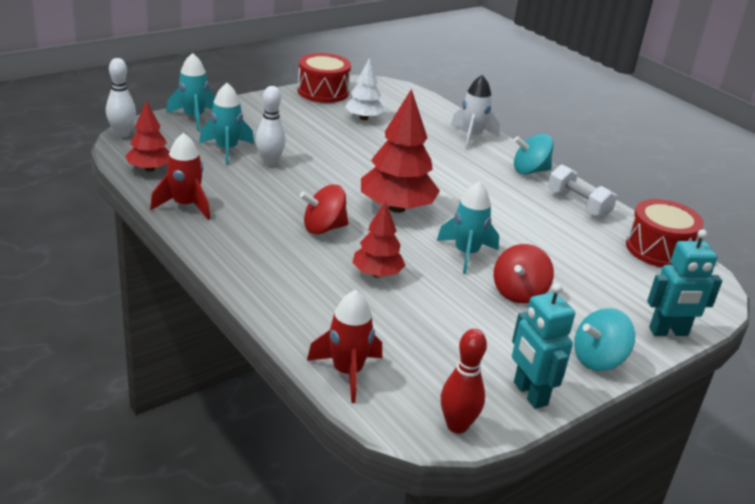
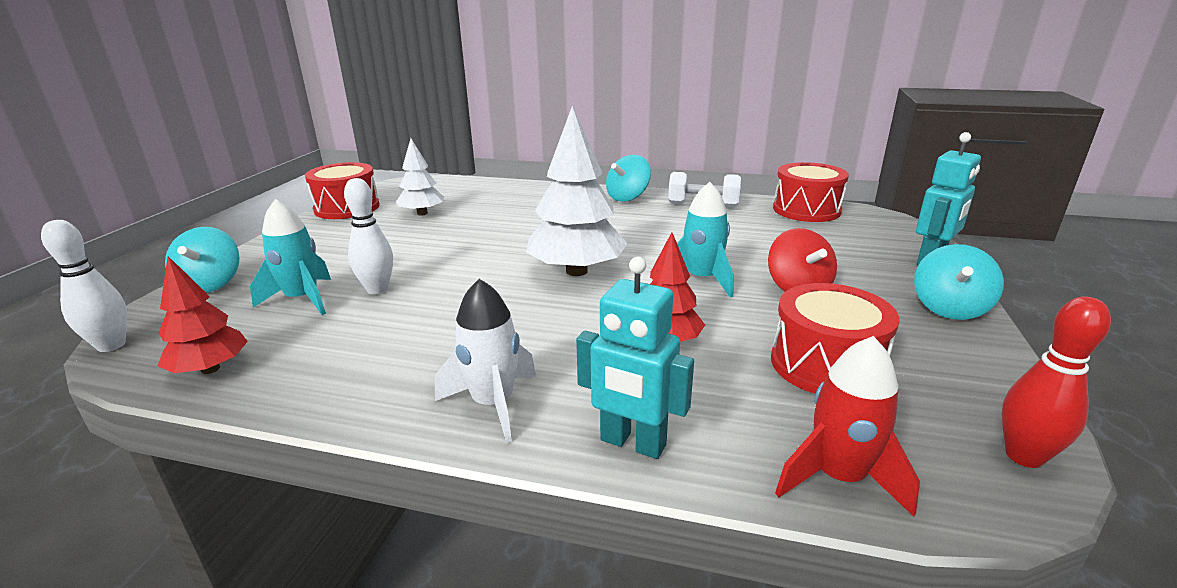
camera: 35 degrees left, 5 degrees down
(185, 205) = (326, 389): red rocket -> none
(194, 117) = (211, 284): turquoise rocket -> turquoise spinning top
(323, 228) = (539, 325): red spinning top -> none
(397, 208) = (576, 271): red tree -> white tree
(443, 335) = (826, 364): none -> red drum
(472, 137) = (542, 192): white rocket -> white rocket (493, 404)
(529, 394) = (985, 373): turquoise robot -> turquoise robot (632, 443)

